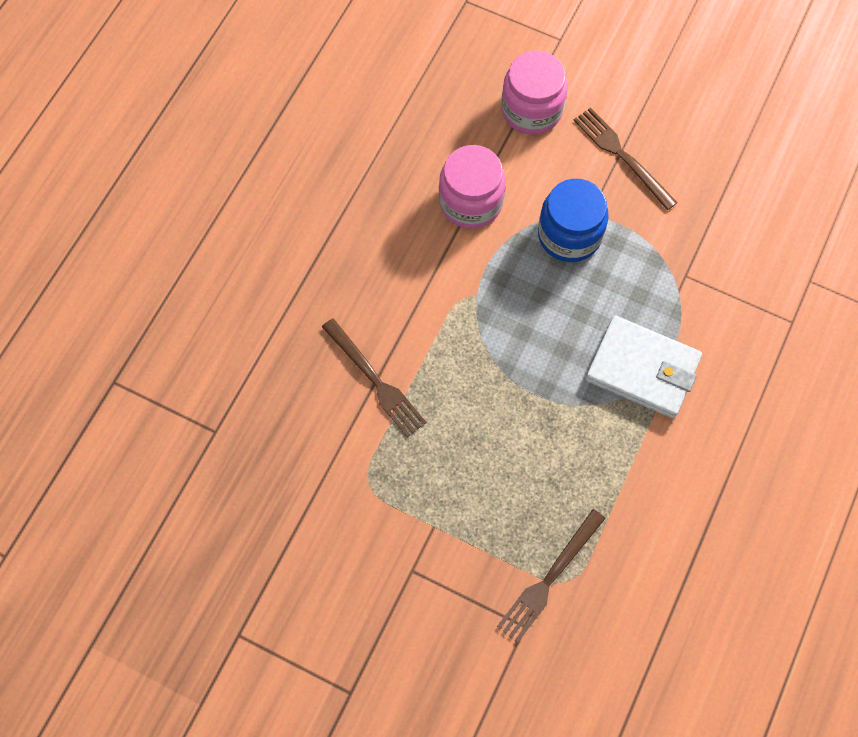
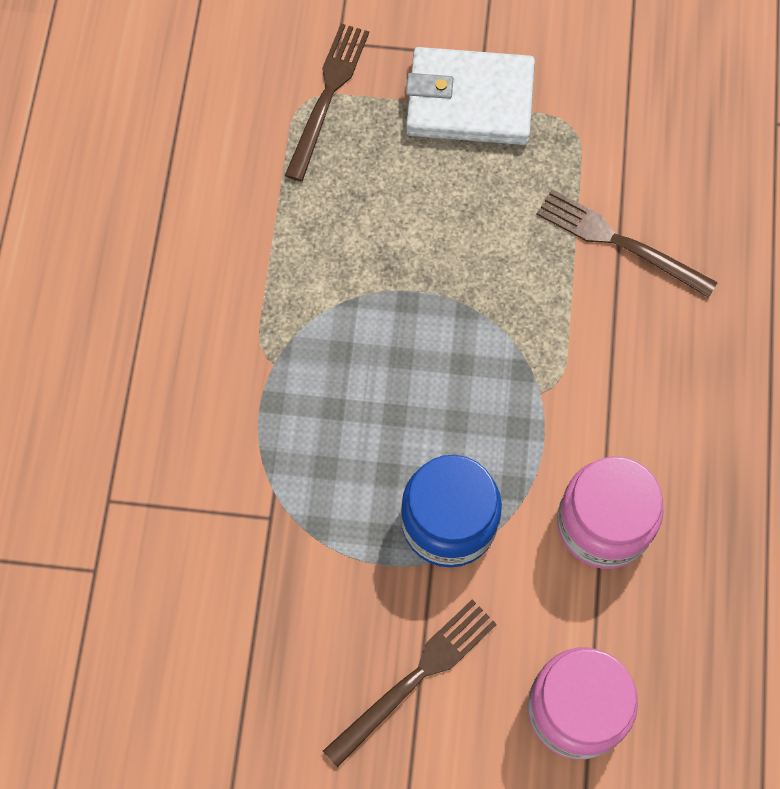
camera: 160 degrees right, 0 degrees up
(622, 156) = (415, 678): brown fork -> brown fork turned 75 degrees counterclockwise
(642, 369) = (292, 368): white wallet -> white wallet (469, 101)

